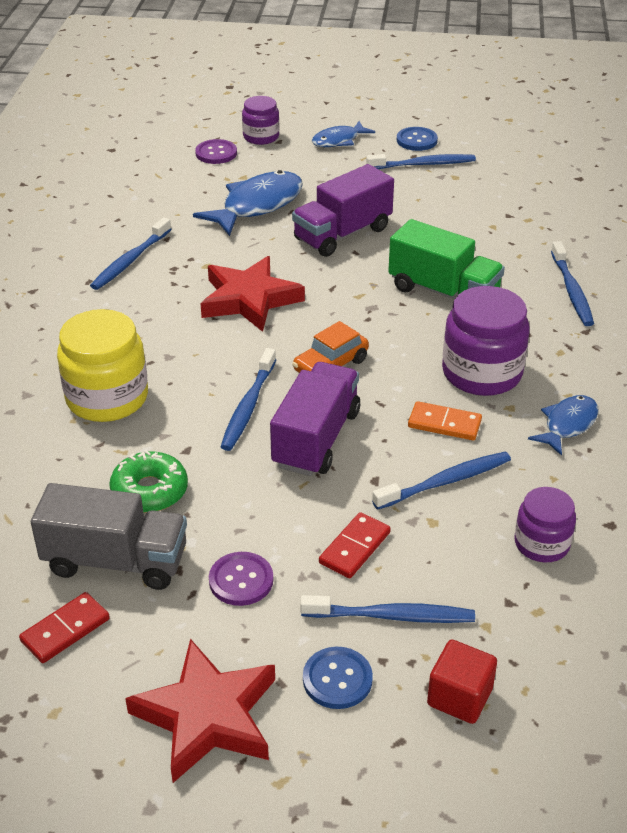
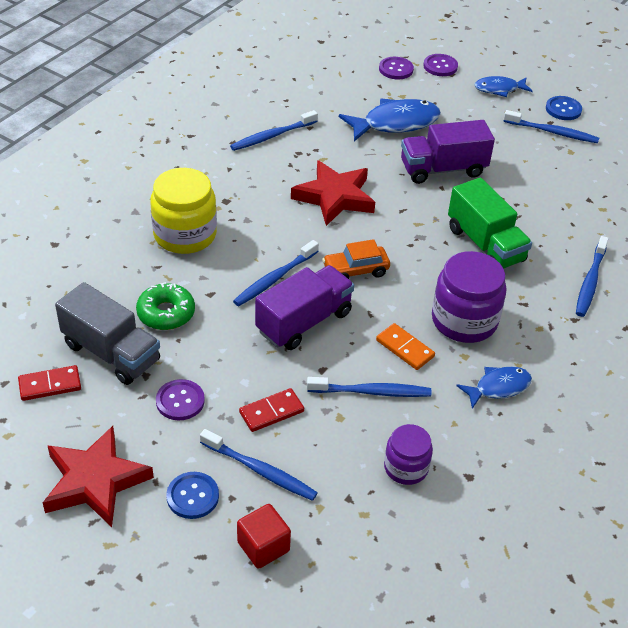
camera: 25 degrees right, 5 degrees up
(261, 137) = (440, 66): purple jar -> purple button

